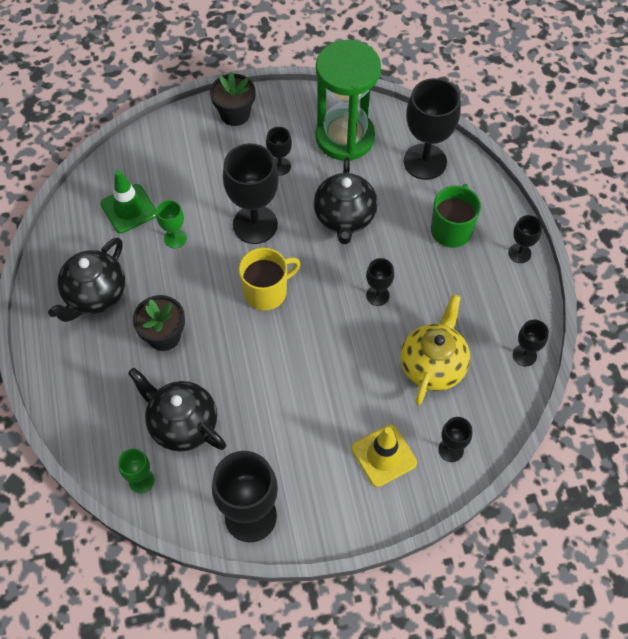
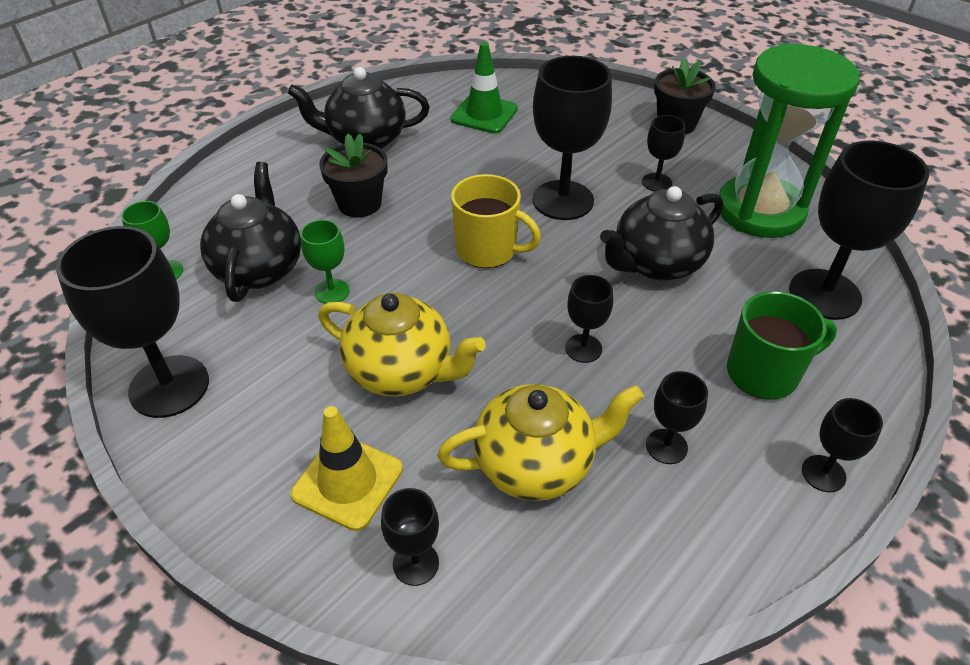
camera: 55 degrees right, 15 degrees down
(175, 238) = (483, 156): green goblet -> green goblet (332, 291)
(329, 391) = (402, 371): none -> yellow teapot
(524, 355) = (662, 579): black goblet -> black goblet (666, 446)

